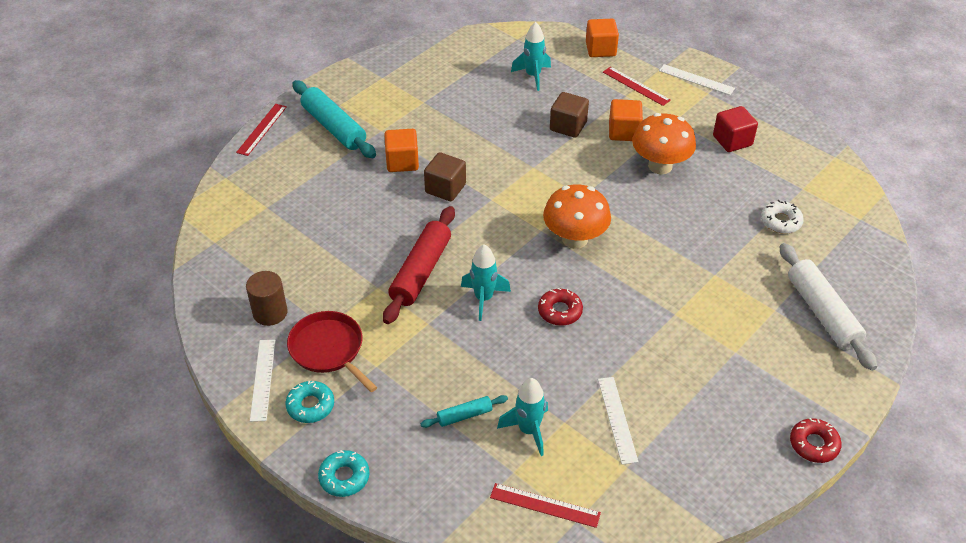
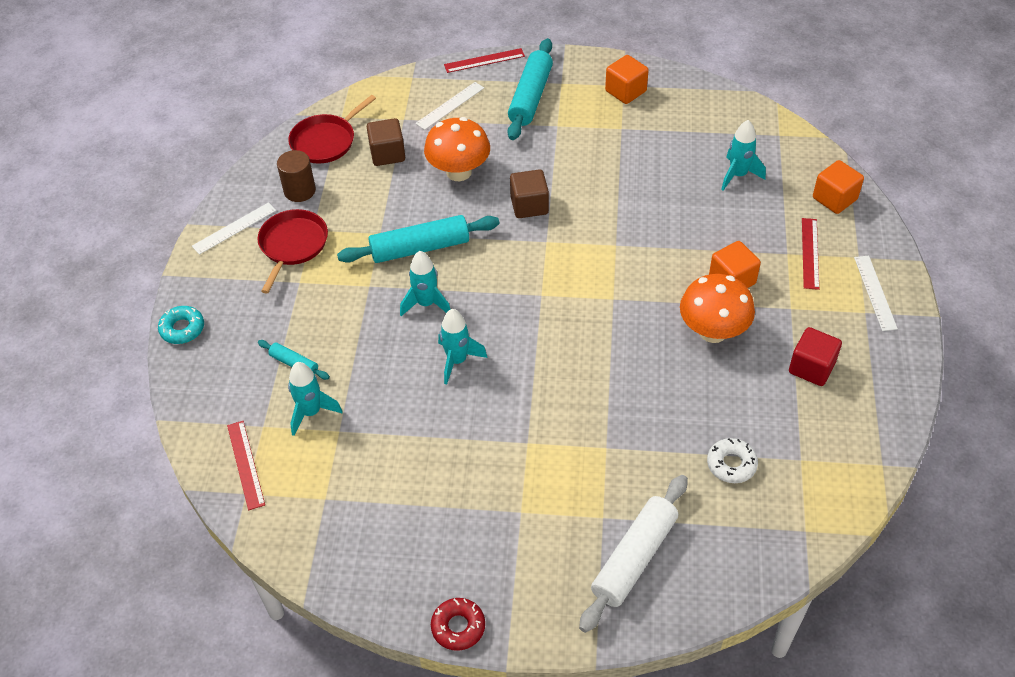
camera: 55 degrees right, 5 degrees up
(232, 266) = (326, 141): none -> red pan
(310, 406) = (231, 269): turquoise donut -> none
(402, 162) = (533, 161): orange cube -> orange cube (625, 91)
(421, 272) = (420, 248): red rolling pin -> turquoise rolling pin
(560, 311) = (457, 361): red donut -> turquoise rocket
(568, 126) = (695, 237): brown cube -> brown cube (387, 154)
(575, 239) = (553, 323): orange mushroom -> orange mushroom (459, 172)
(617, 419) = (370, 465): white ruler -> white ruler (450, 105)

